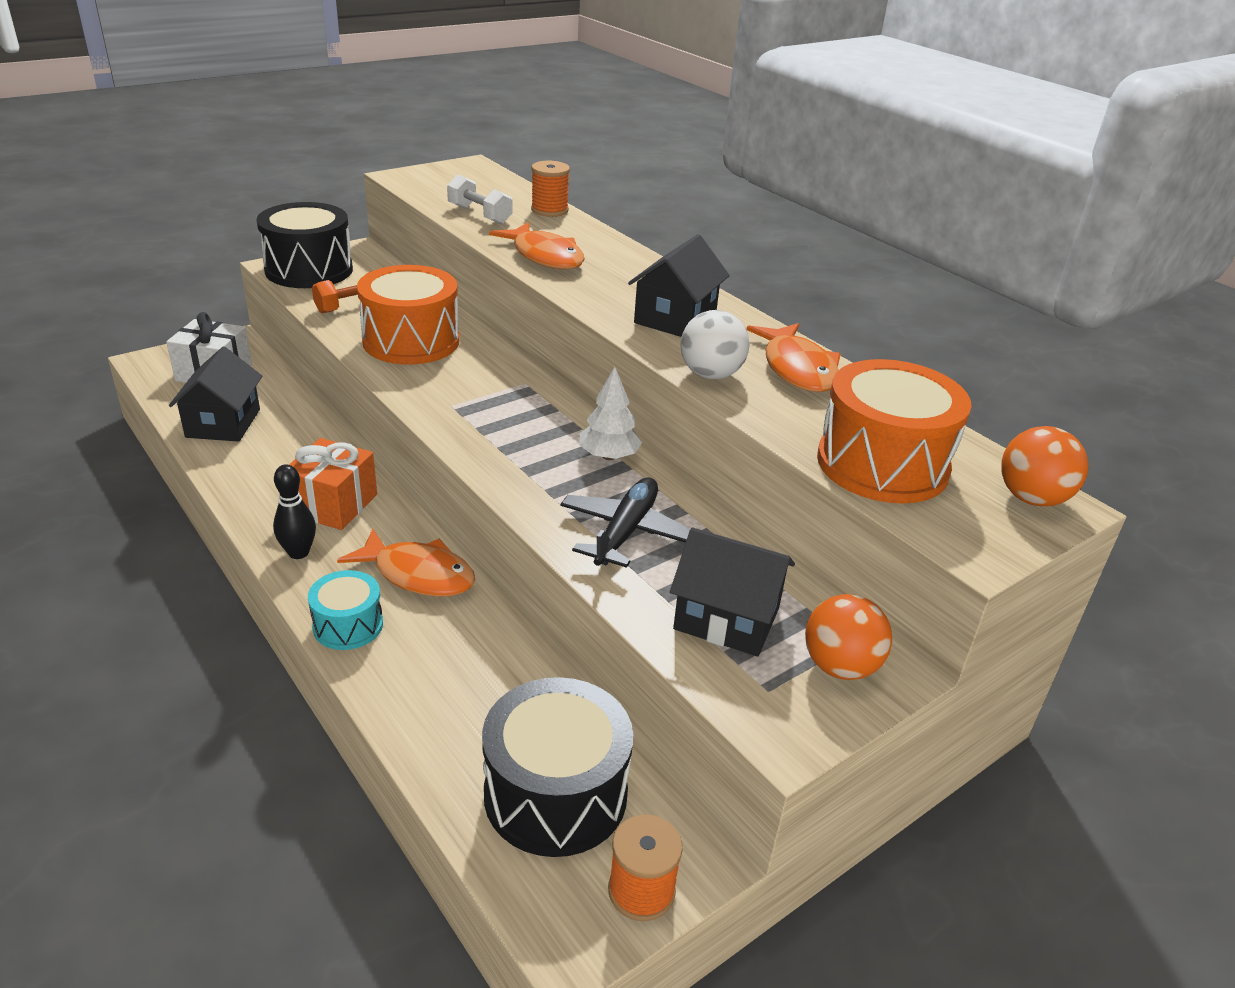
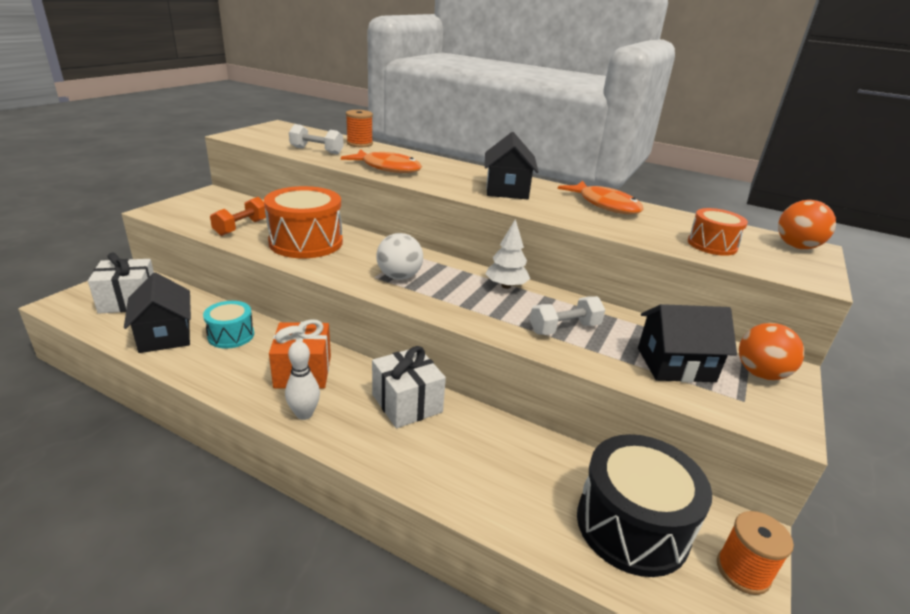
camera: 25 degrees left, 5 degrees down
(298, 553) = (304, 414): black bowling pin -> white bowling pin
(309, 270) = (185, 210): black drum -> none
(348, 625) = (387, 456): turquoise drum -> turquoise drum (231, 335)
(418, 574) = (407, 403): orange fish -> white gift
(625, 532) = (564, 328): black plane -> white dumbbell
(711, 374) = (565, 216): white ball -> white ball (399, 277)
(882, 464) = (712, 245): orange drum -> orange drum, size x0.56

